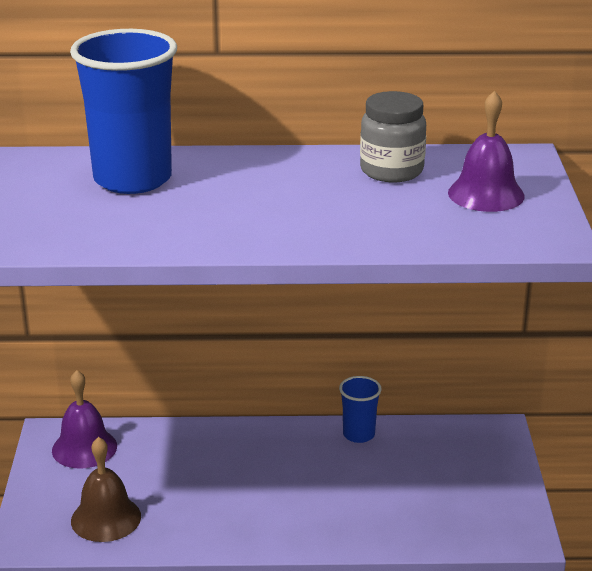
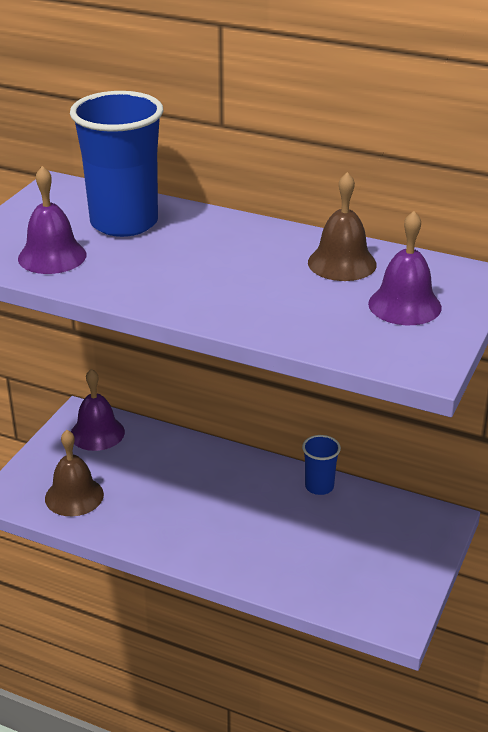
camera: 25 degrees right, 5 degrees up
(86, 226) = (52, 256): none -> purple bell
(391, 171) = (342, 263): grey jar -> brown bell

